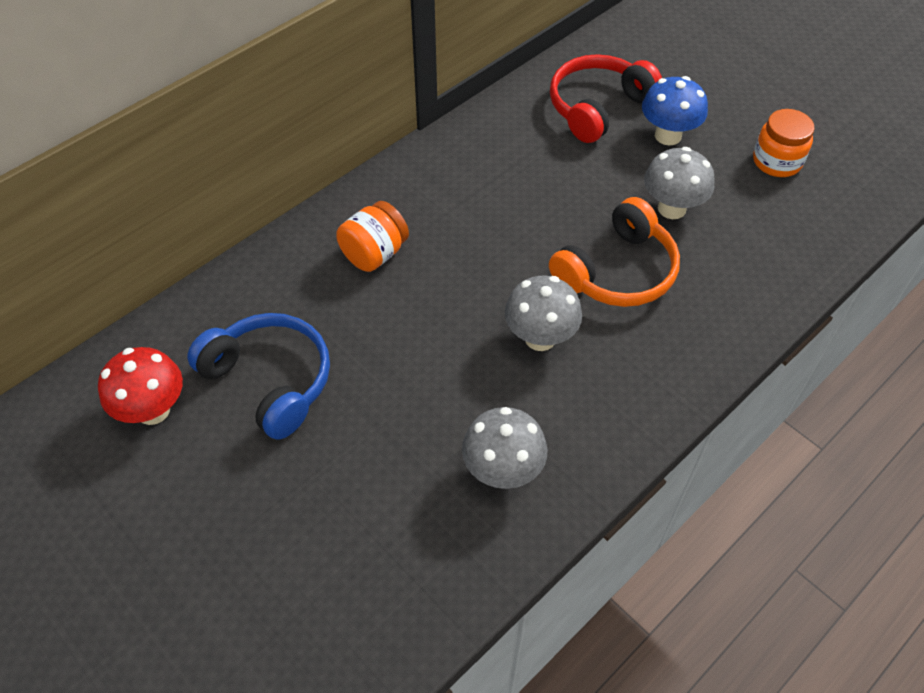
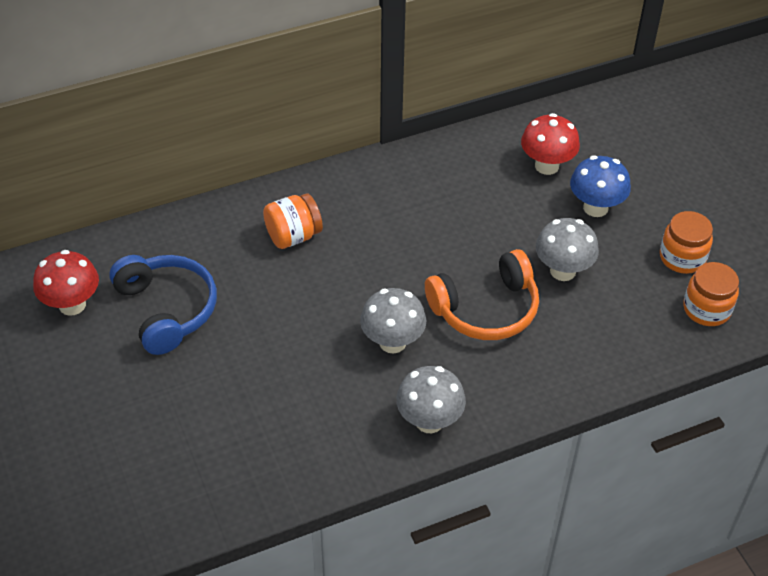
camera: 20 degrees right, 5 degrees down
(502, 471) = (310, 432): grey mushroom -> grey mushroom (429, 421)
(598, 107) = (546, 166): red headphones -> red mushroom
(828, 206) = (706, 309): none -> orange jar

